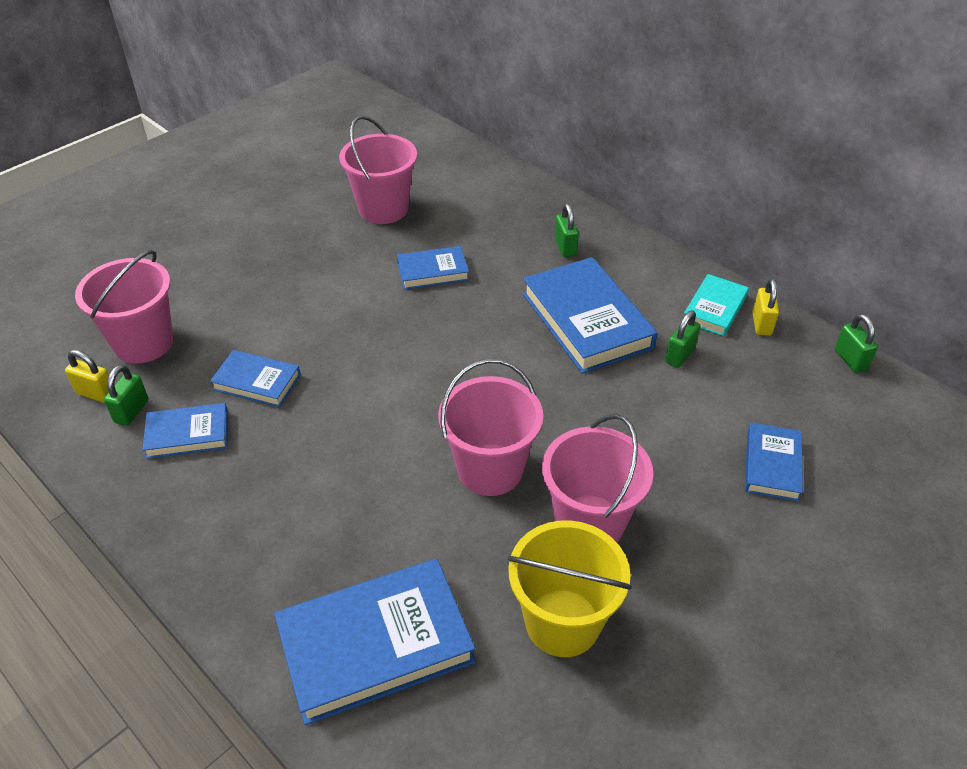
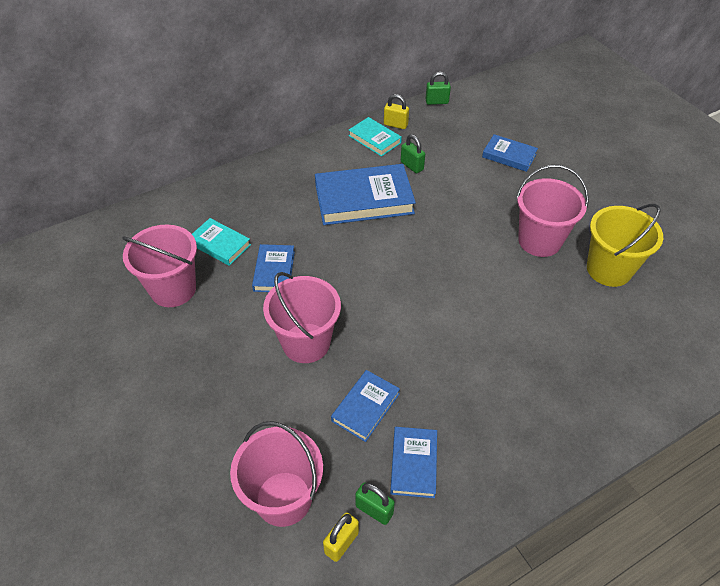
camera: 75 degrees left, 5 degrees up
(375, 644) = (620, 361): blue book -> none
(458, 223) = (220, 244): none -> turquoise book
(490, 469) = (489, 278): pink bucket -> pink bucket (306, 343)
(565, 247) = (280, 191): green padlock -> none

